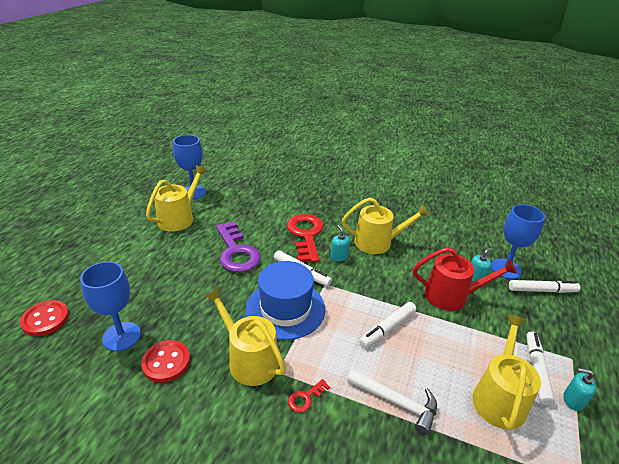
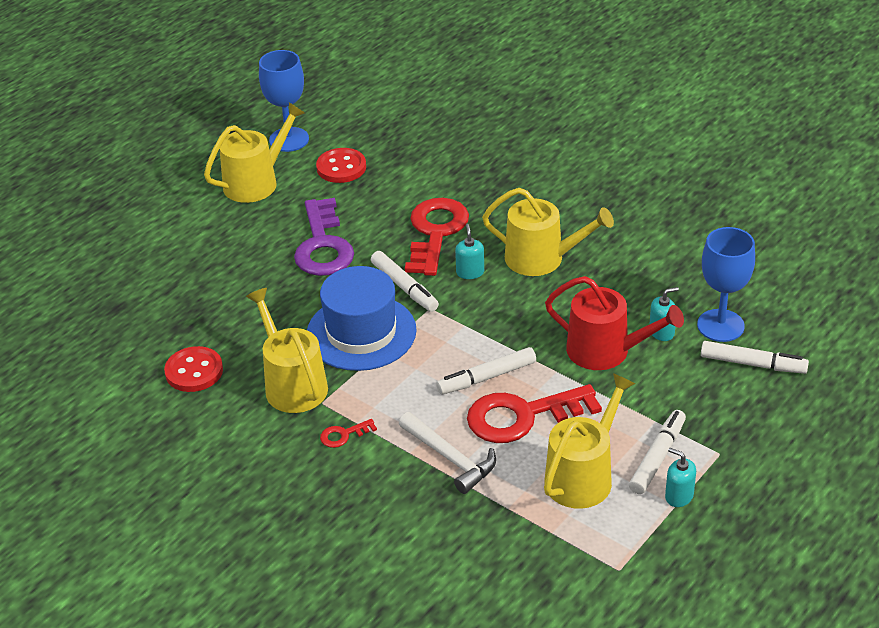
camera: 20 degrees right, 5 degrees up
(45, 319) = (63, 301): red button -> red button (341, 167)
(121, 336) = (148, 334): blue goblet -> none
(428, 354) = (523, 416): none -> red key

